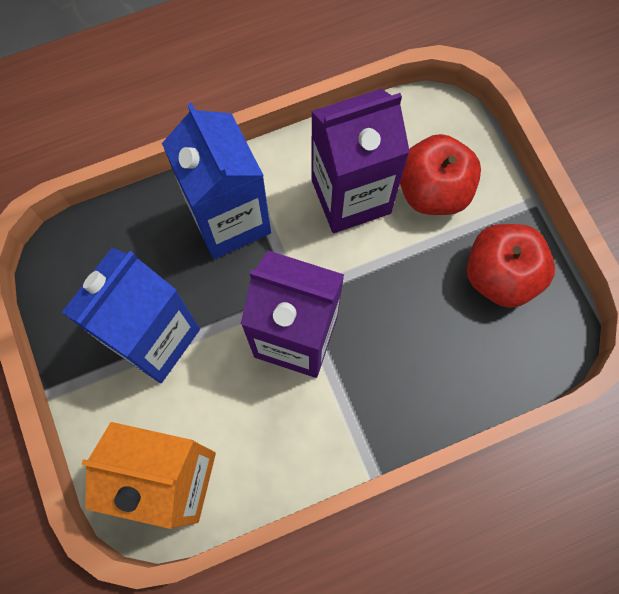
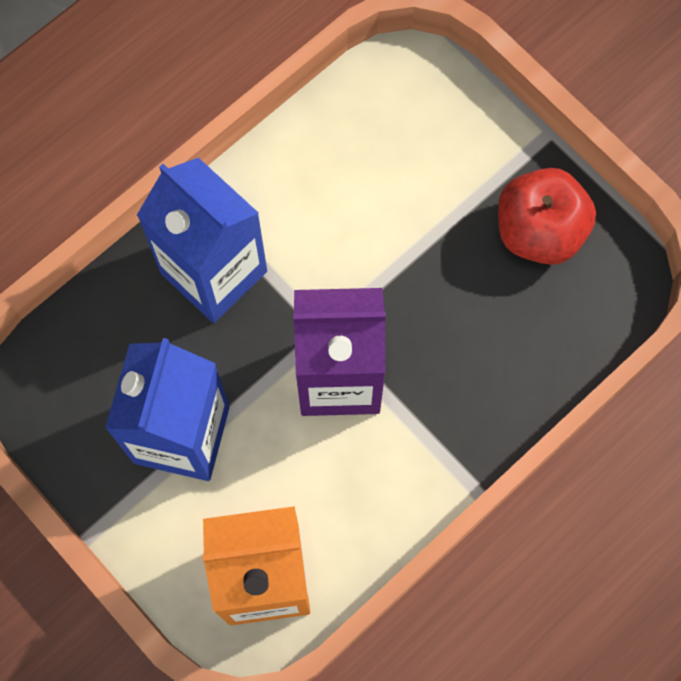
camera: 20 degrees left, 0 degrees up
(351, 196) = (342, 198): purple carton -> none
(433, 191) = (431, 161): red apple -> none

